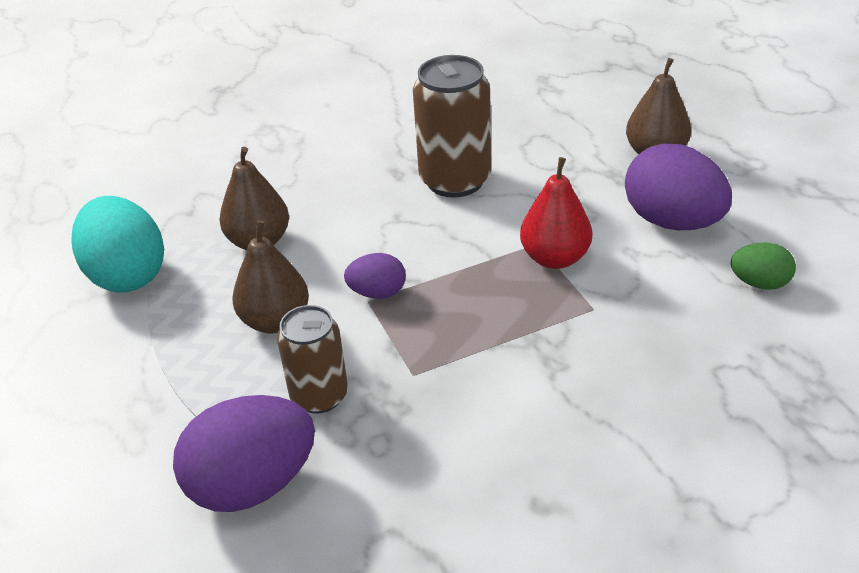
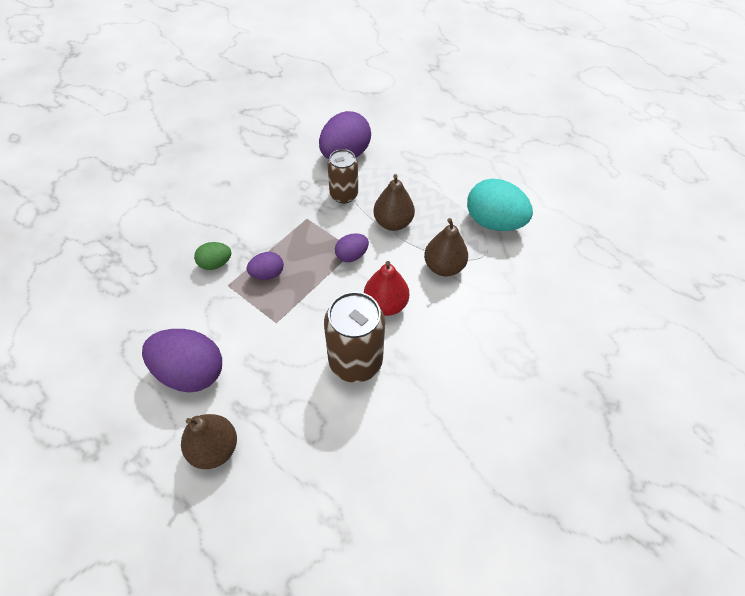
camera: 150 degrees right, 15 degrees up
(523, 305) = (267, 274): none -> purple egg
(555, 258) = (260, 313): red pear -> red pear (385, 304)
(759, 283) = (130, 335): green egg -> green egg (215, 264)

